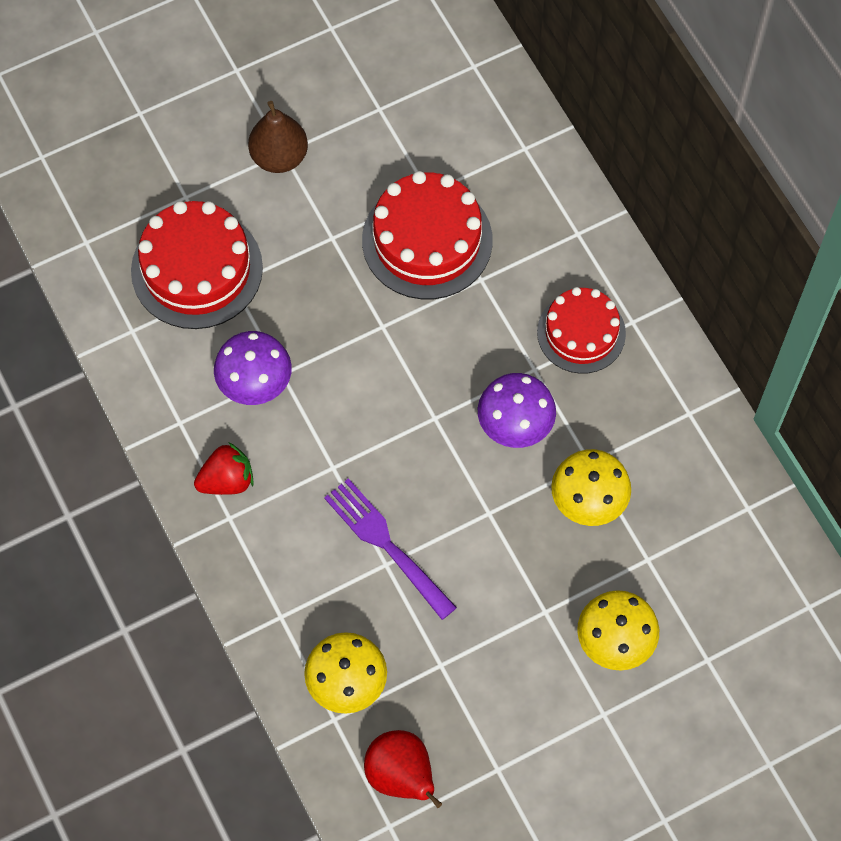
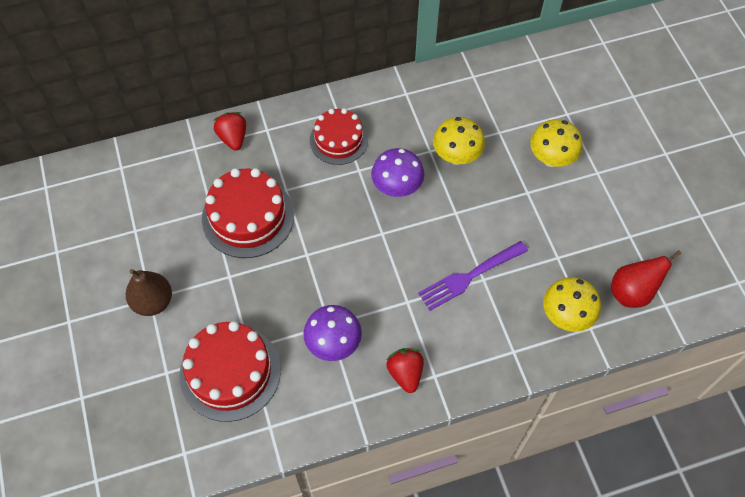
camera: 80 degrees left, 5 degrees down
(552, 193) = (233, 138): none -> red strawberry

